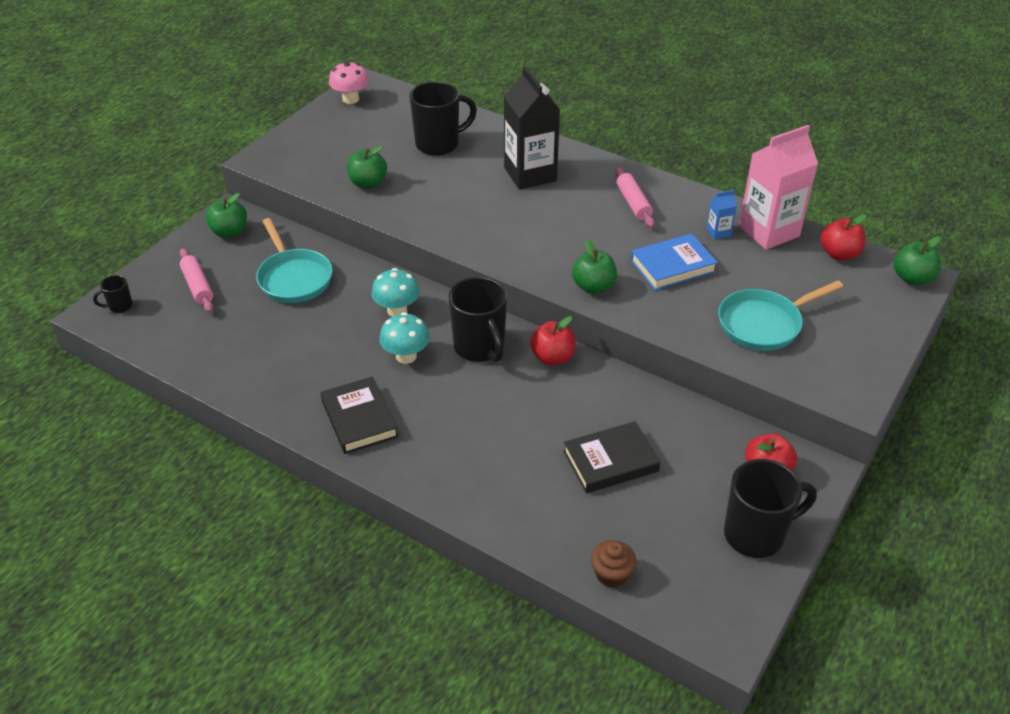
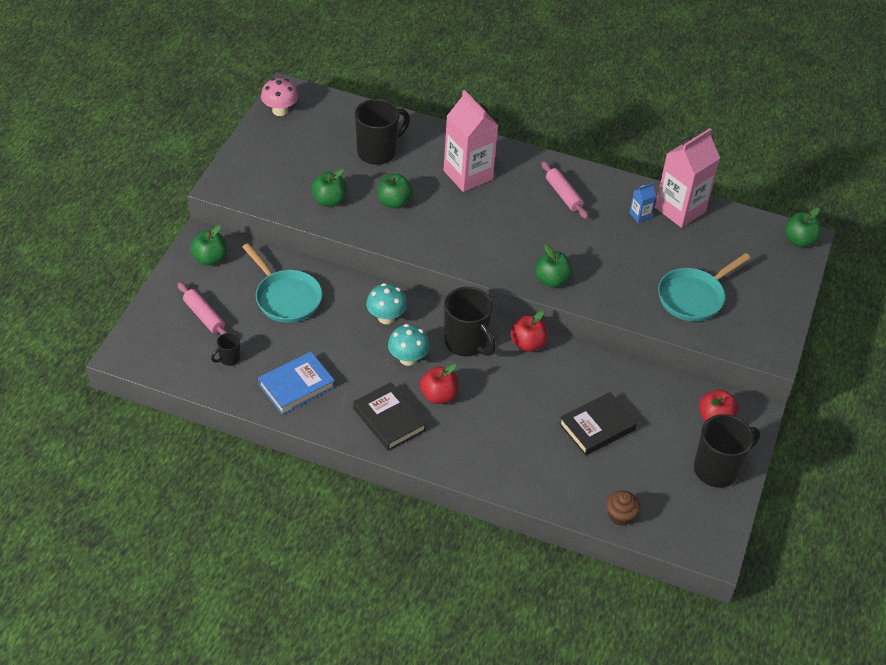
camera: 15 degrees left, 5 degrees up
(120, 306) = (143, 345): black mug -> black mug (229, 359)
(438, 192) = (394, 202): none -> green apple
(530, 174) = (468, 175): black carton -> pink carton
(672, 266) = (610, 252): blue book -> blue book (296, 386)
(839, 254) = (739, 225): red apple -> red apple (439, 395)

